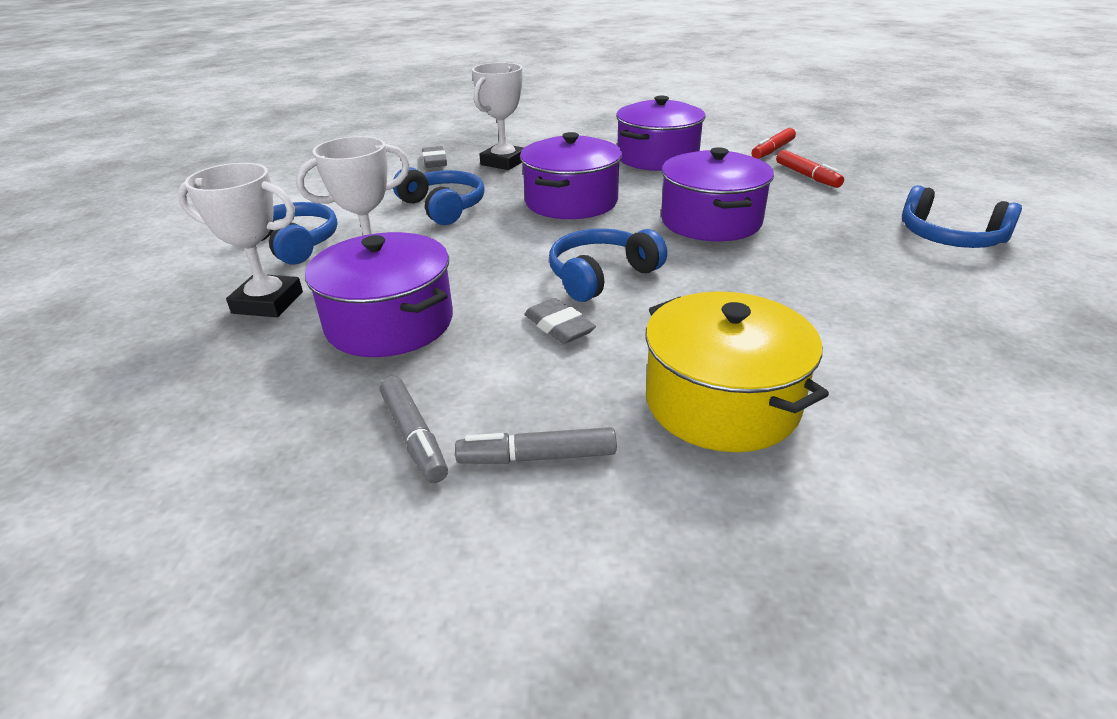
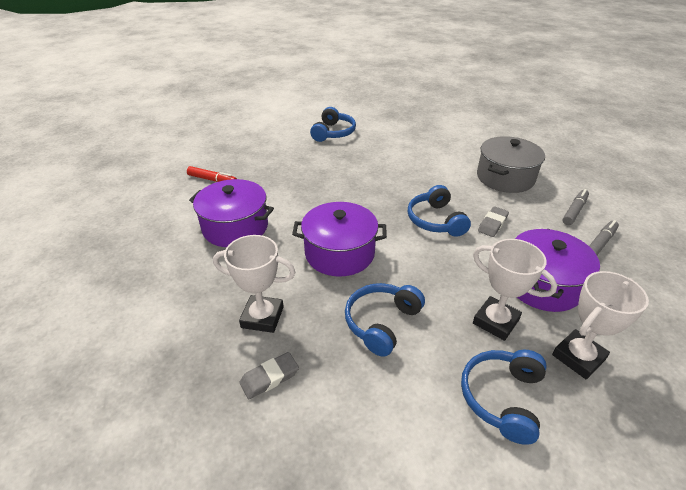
camera: 110 degrees left, 5 degrees up
(268, 302) = (578, 357): white trophy -> white trophy turned 60 degrees clockwise
(537, 457) = (574, 211): grey marker -> grey marker turned 120 degrees counterclockwise
(601, 276) = (435, 220): blue headphones -> blue headphones turned 45 degrees clockwise
(711, 221) = (345, 193): purple pot -> none
(721, 402) = (505, 178): yellow pot -> grey pot
(807, 176) = (261, 167): red marker -> none

